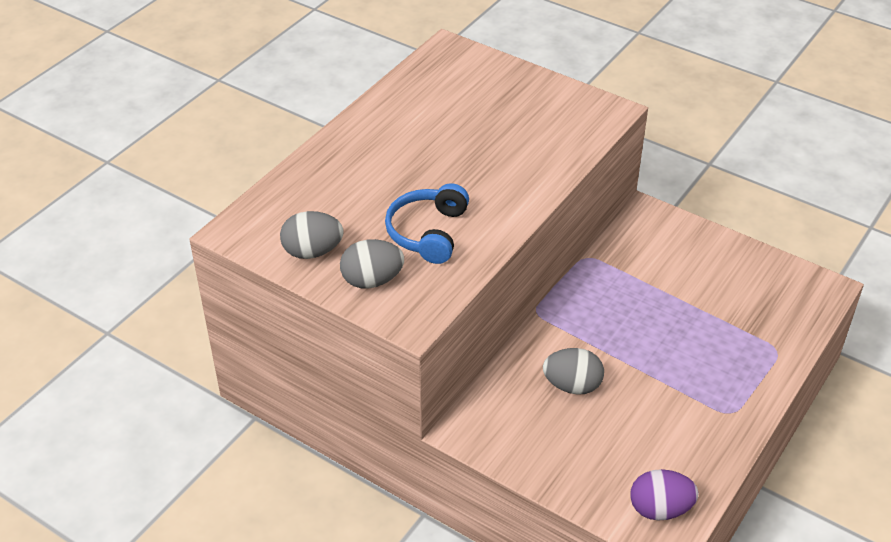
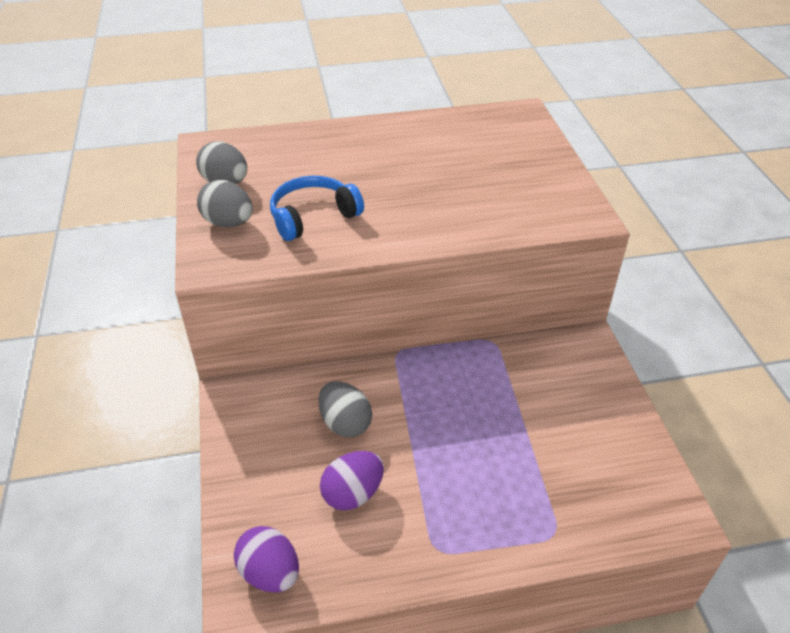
camera: 45 degrees right, 0 degrees up
(640, 423) = (353, 494): none -> purple egg

